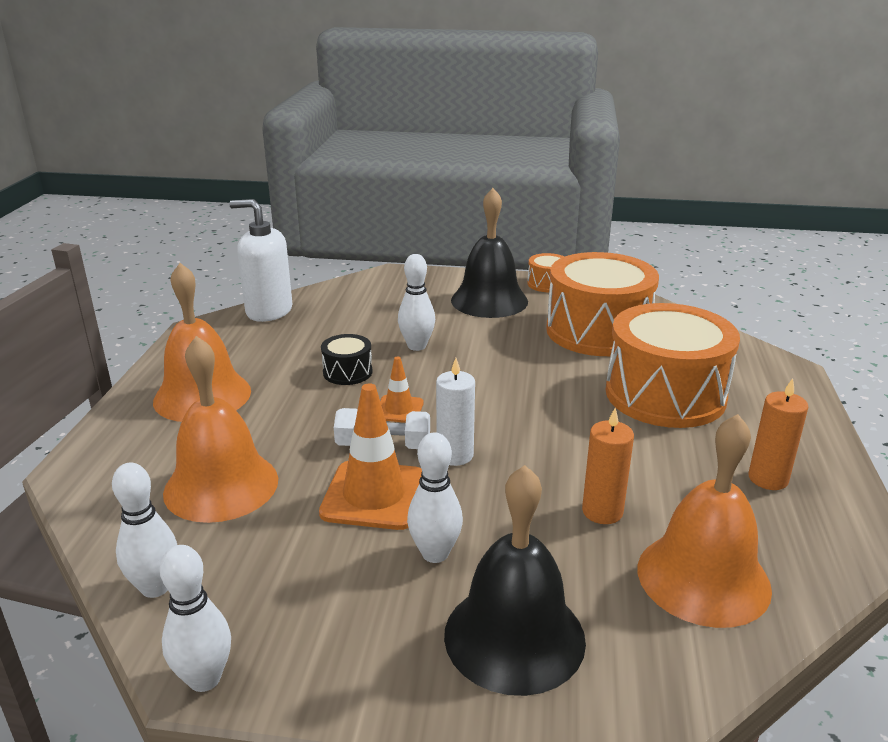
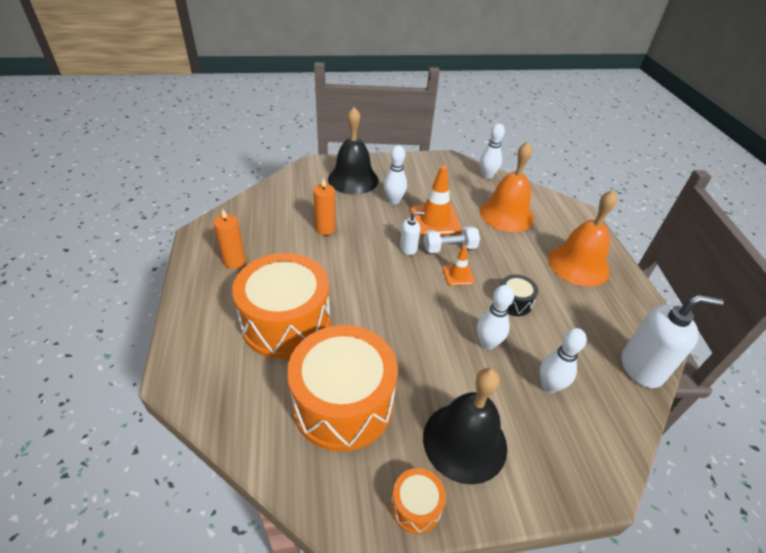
camera: 160 degrees right, 15 degrees up
(204, 679) = (445, 158): white bowling pin -> white bowling pin (549, 386)
(455, 455) = (408, 248): white candle -> white soap dispenser
(703, 578) = (281, 207): orange bell -> none

